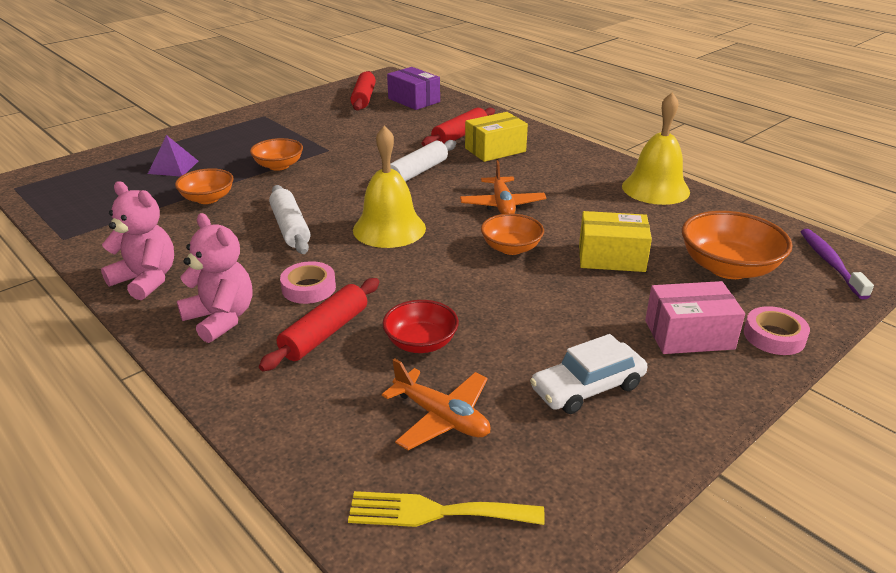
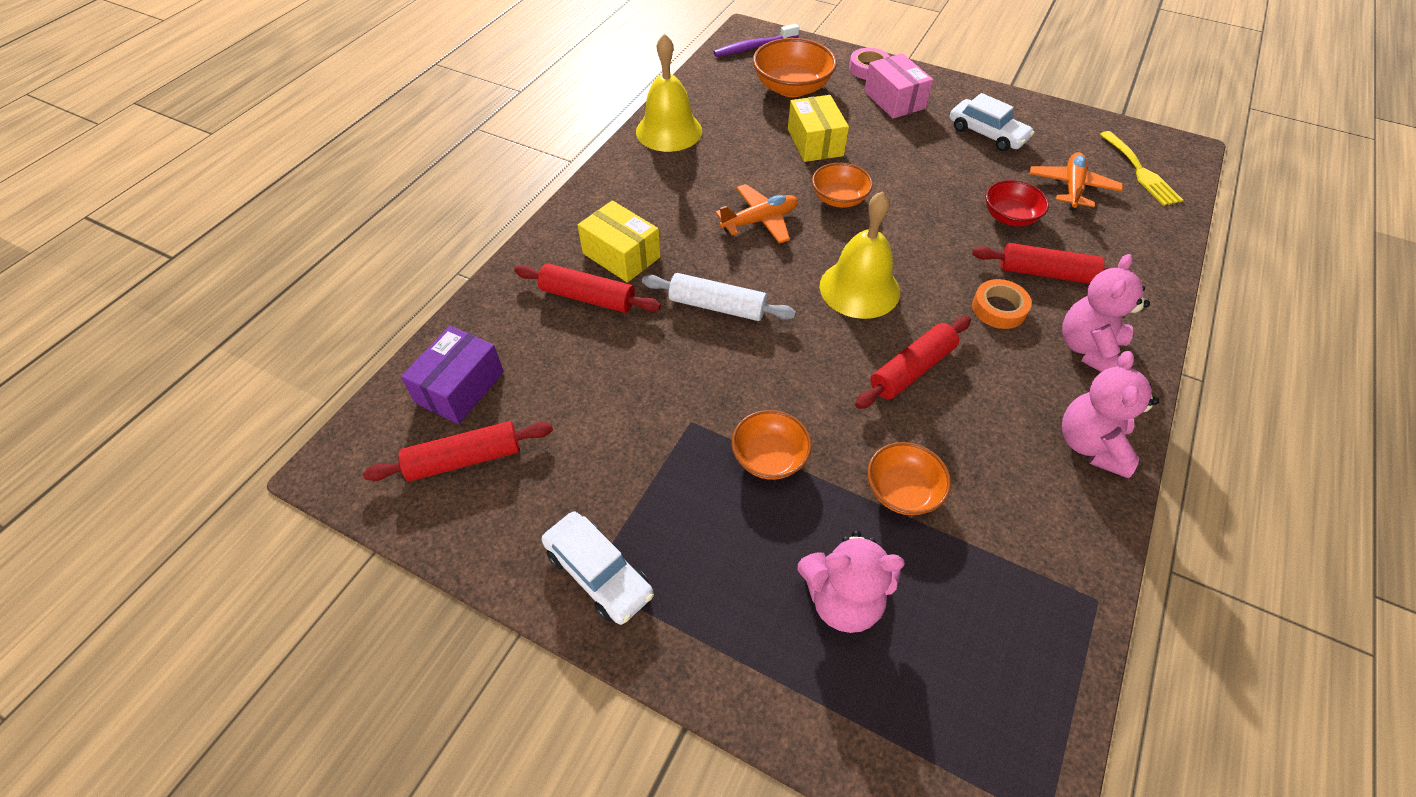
camera: 110 degrees left, 20 degrees up
(173, 167) = (843, 599): purple pyramid -> pink teddy bear
(264, 118) = (599, 573): none -> white car
(290, 228) = (911, 369): white rolling pin -> red rolling pin
(309, 288) = (999, 308): pink tape -> orange tape

